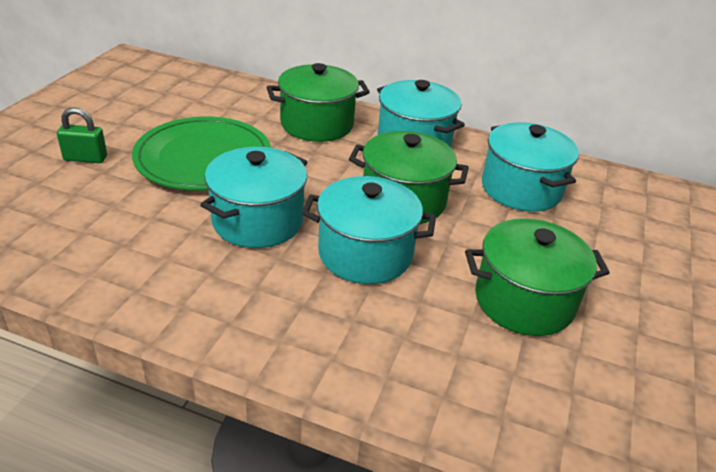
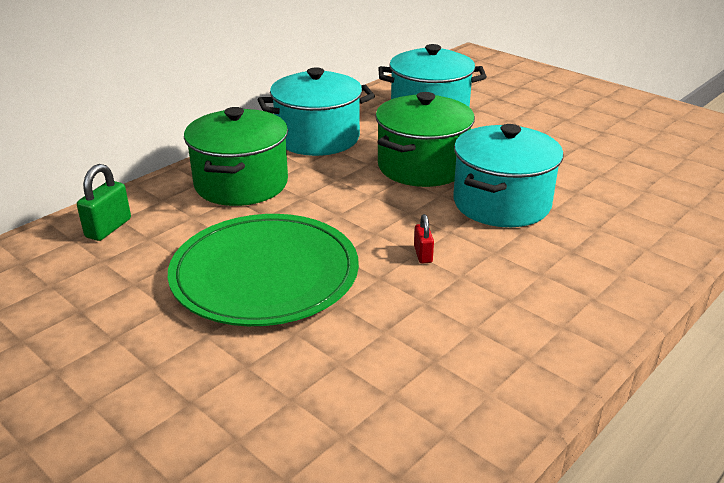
camera: 65 degrees left, 5 degrees down
(85, 158) = (196, 381): green padlock -> green padlock (108, 228)
(257, 221) = (423, 255): turquoise pot -> red padlock
(524, 301) = (583, 148): green pot -> none

